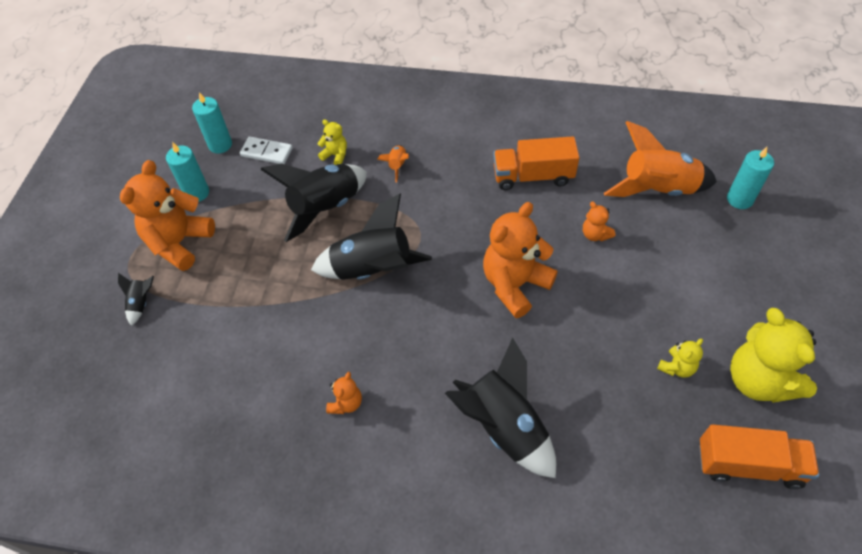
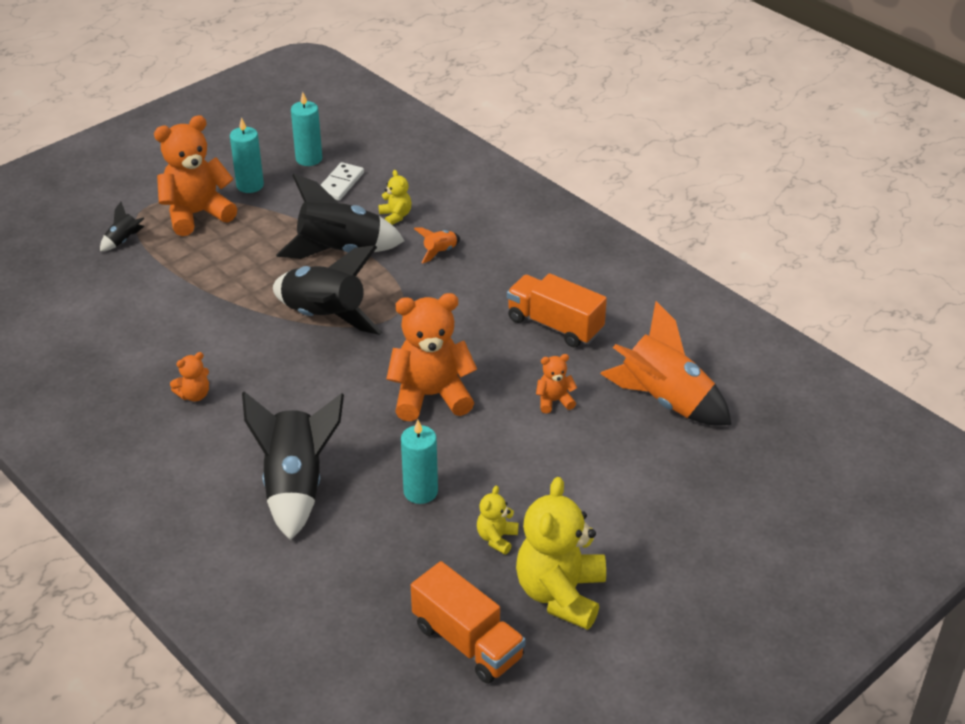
camera: 35 degrees right, 15 degrees down
(267, 152) = (340, 184): white domino -> white domino turned 60 degrees clockwise
(595, 234) = (554, 401): orange teddy bear -> orange teddy bear turned 75 degrees clockwise
(676, 367) = (496, 538): yellow teddy bear -> yellow teddy bear turned 120 degrees clockwise
(739, 199) = (740, 454): turquoise candle -> turquoise candle (420, 491)

